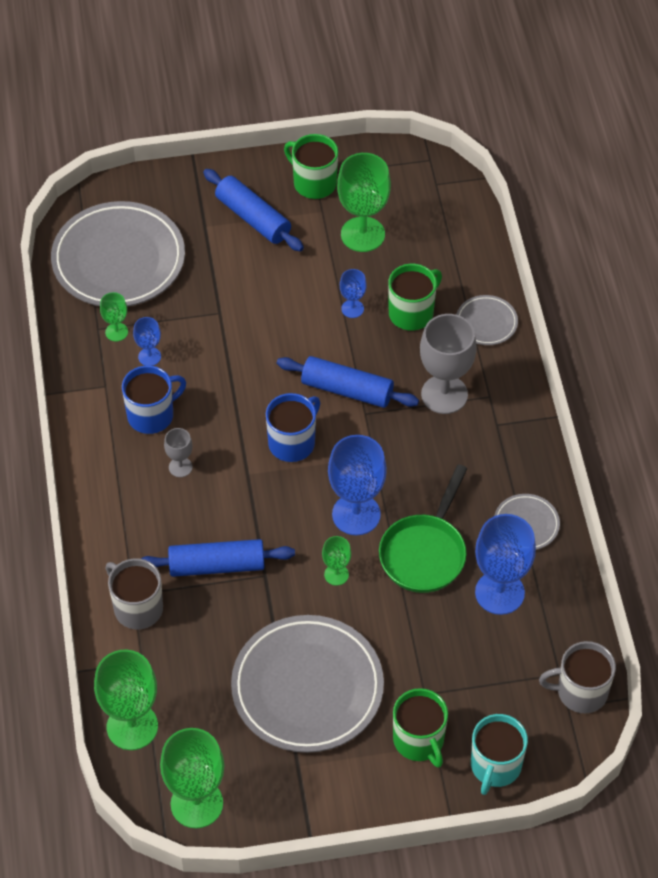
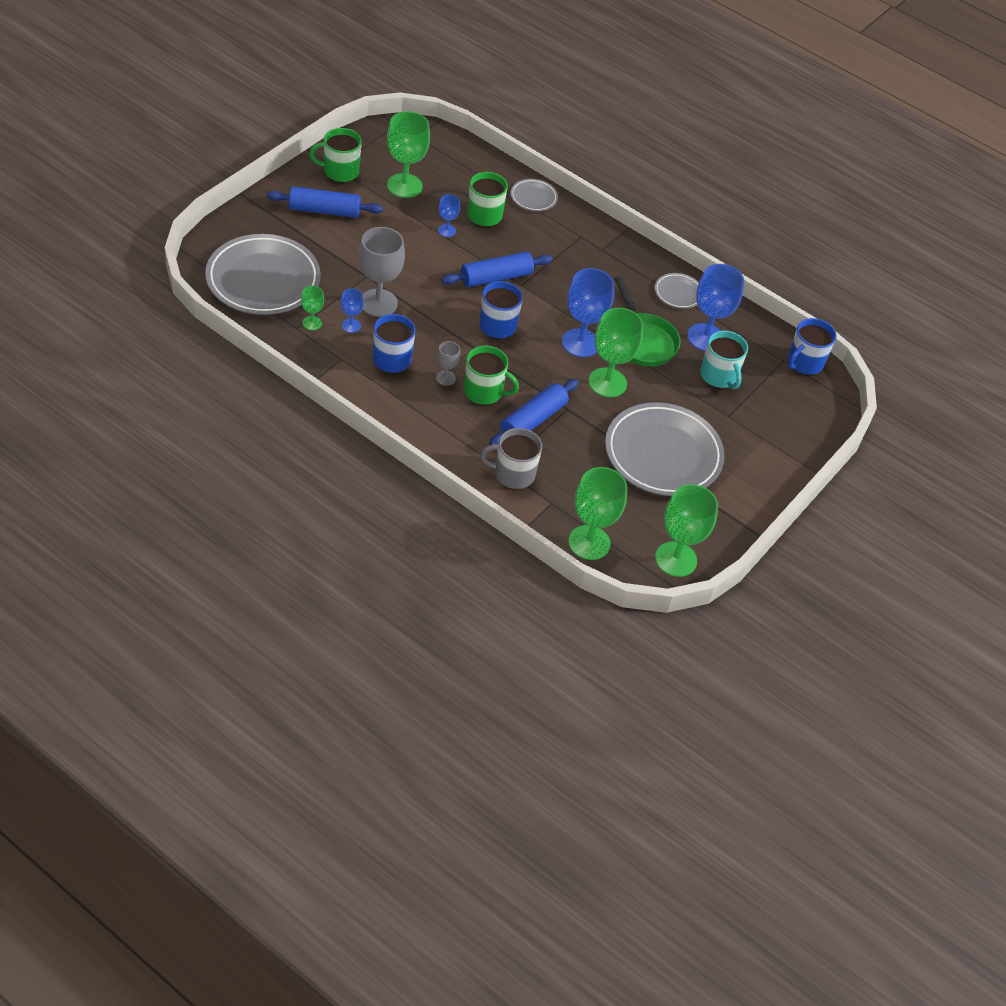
camera: 50 degrees left, 5 degrees down
(336, 574) = (607, 382): green goblet -> green goblet, size x2.01
(419, 741) = (754, 442): green mug -> green mug (484, 392)
(444, 394) = (554, 249): grey goblet -> grey goblet (378, 303)
(495, 766) = (807, 429): turquoise mug -> turquoise mug (719, 376)
(580, 692) = (804, 363): grey mug -> blue mug

